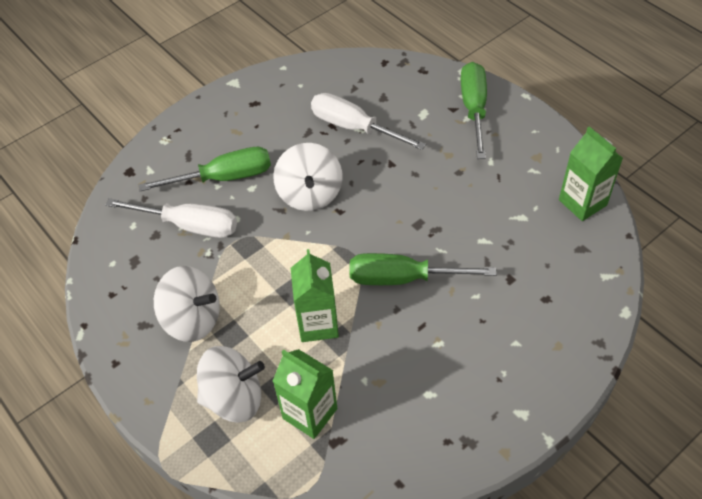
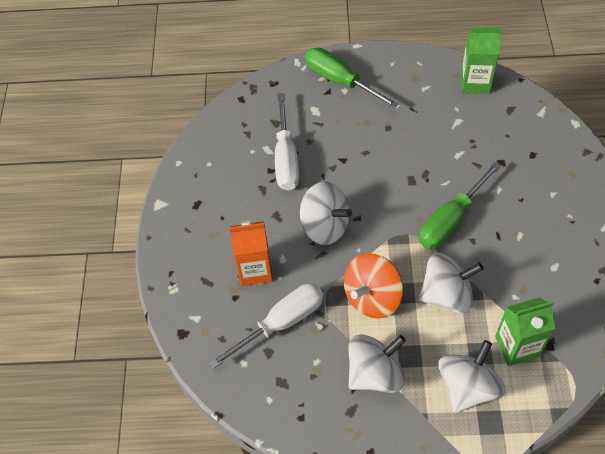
camera: 50 degrees left, 5 degrees up
(225, 177) = (255, 270): green screwdriver -> orange carton
(267, 271) = (372, 297): none -> orange spinning top
(318, 324) = (446, 295): green carton -> white spinning top
(353, 127) = (286, 159): white screwdriver -> white screwdriver turned 75 degrees counterclockwise

